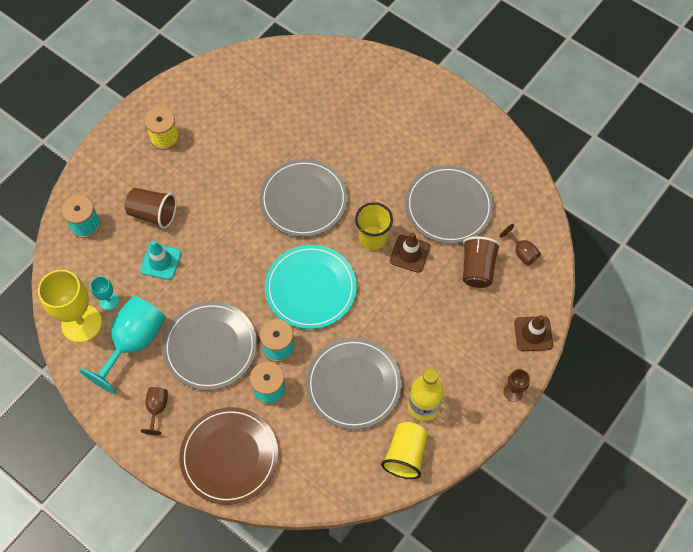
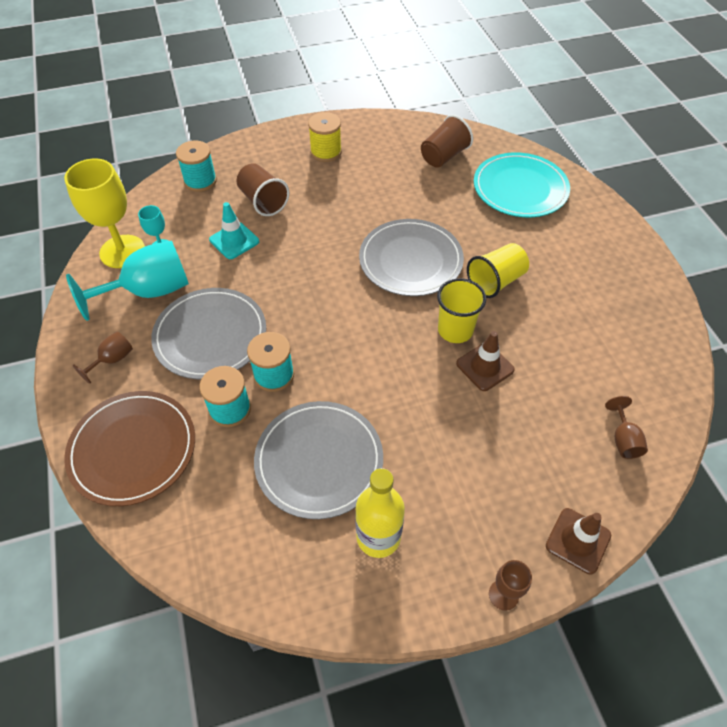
camera: 35 degrees right, 10 degrees down
(310, 288) = (352, 340): turquoise plate -> turquoise plate (520, 188)
(405, 454) = (314, 578): yellow cup -> yellow cup (495, 281)
(448, 206) = (563, 345): grey plate -> none
(477, 268) = (554, 426): brown cup -> brown cup (444, 156)

